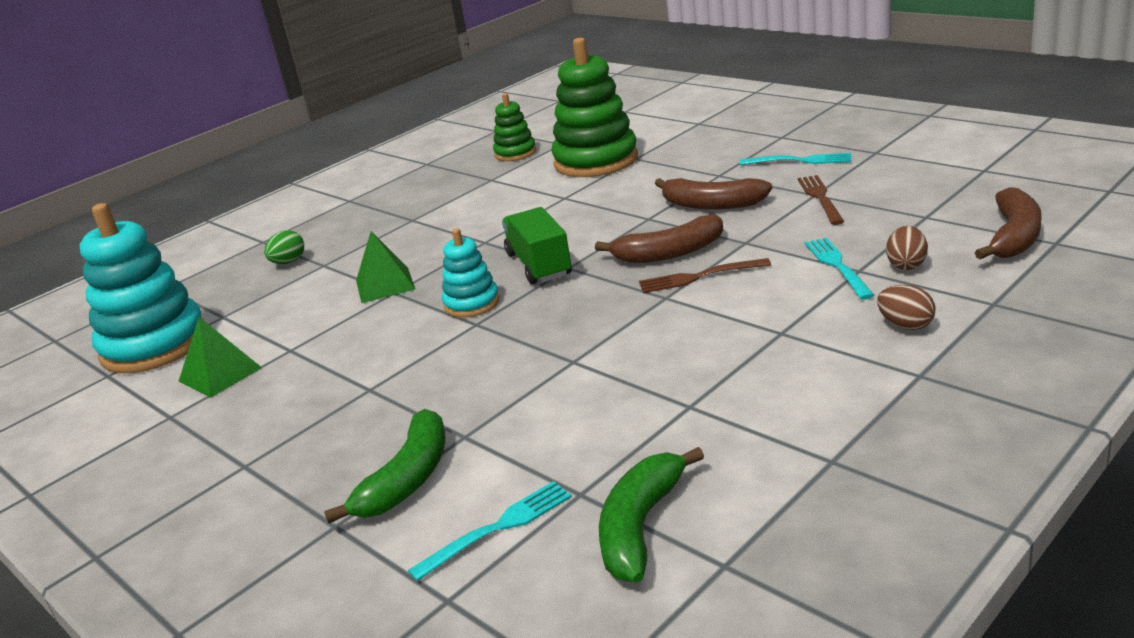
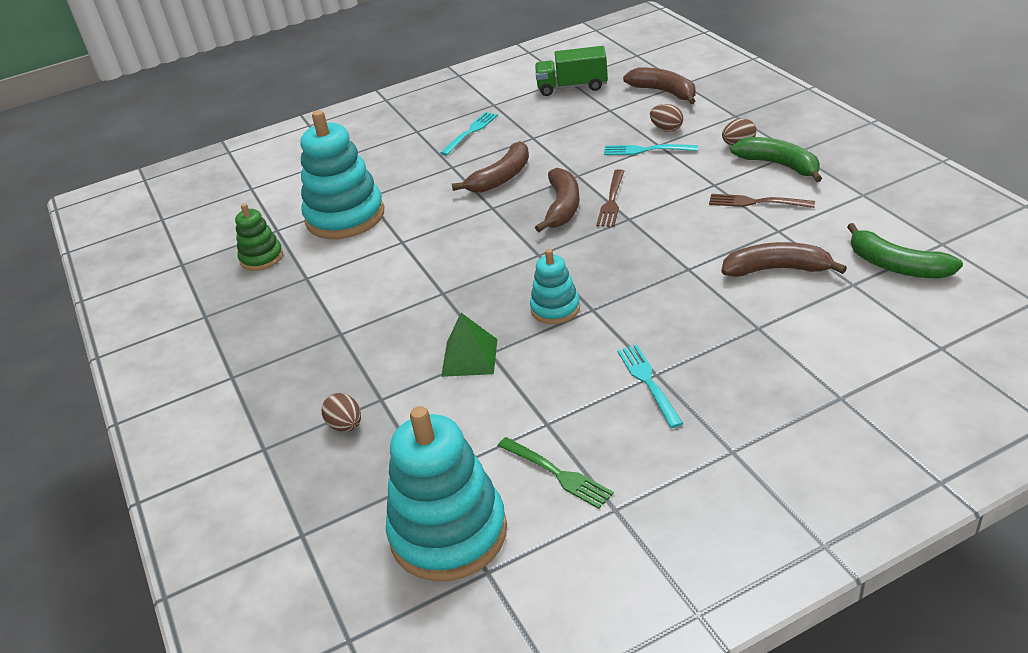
camera: 70 degrees left, 10 degrees up
(220, 374) = (557, 473): green pyramid -> green fork
(288, 262) = (346, 425): green egg -> brown egg
(407, 479) = (799, 358): green banana -> green banana (779, 165)
(497, 528) = (876, 321): turquoise fork -> turquoise fork (648, 382)
(539, 265) = (519, 268): green truck -> green truck (572, 87)
(593, 424) = (777, 269): none -> brown banana
(596, 161) = (345, 217): green stacking toy -> turquoise stacking toy
(820, 198) = (541, 137): brown fork -> brown fork (756, 202)

